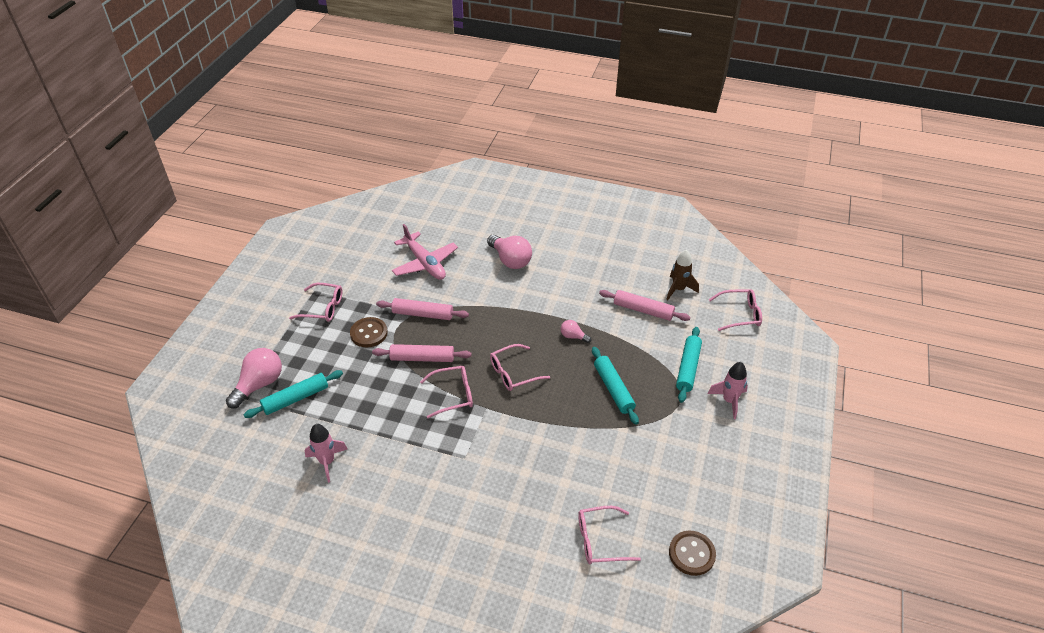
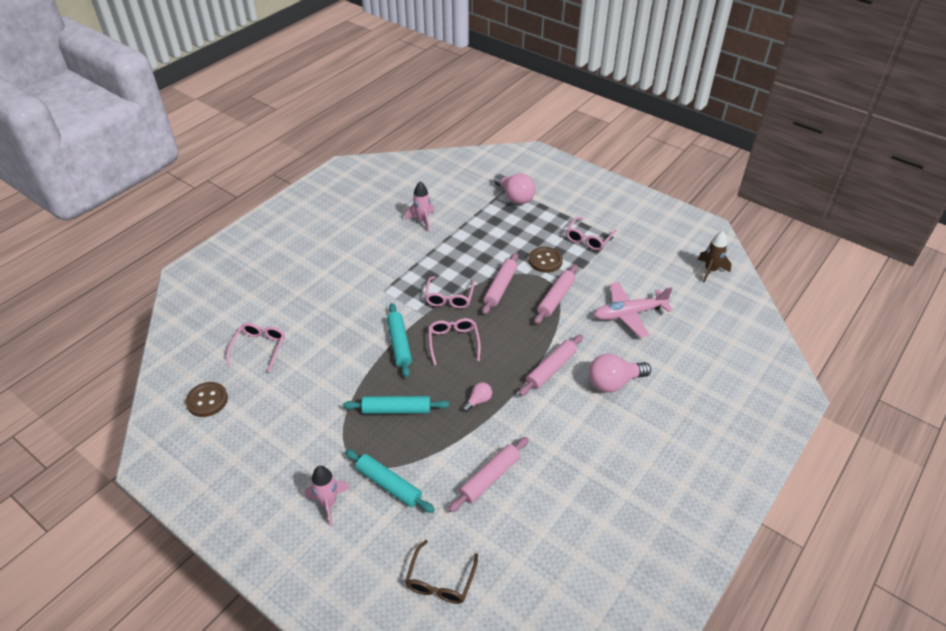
camera: 110 degrees right, 0 degrees up
(296, 398) = (491, 213): turquoise rolling pin -> turquoise rolling pin (399, 344)
(514, 299) = (551, 369): none -> pink rolling pin
(678, 289) = (509, 530): brown rocket -> brown rocket (710, 271)
(740, 314) = (440, 581): pink glasses -> brown glasses

